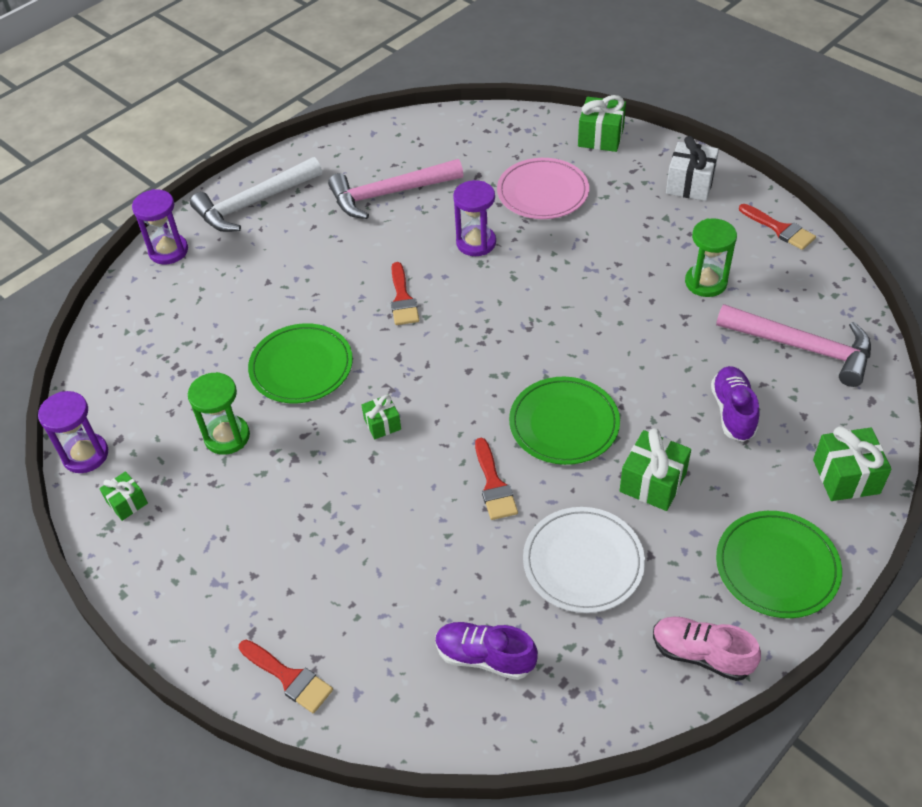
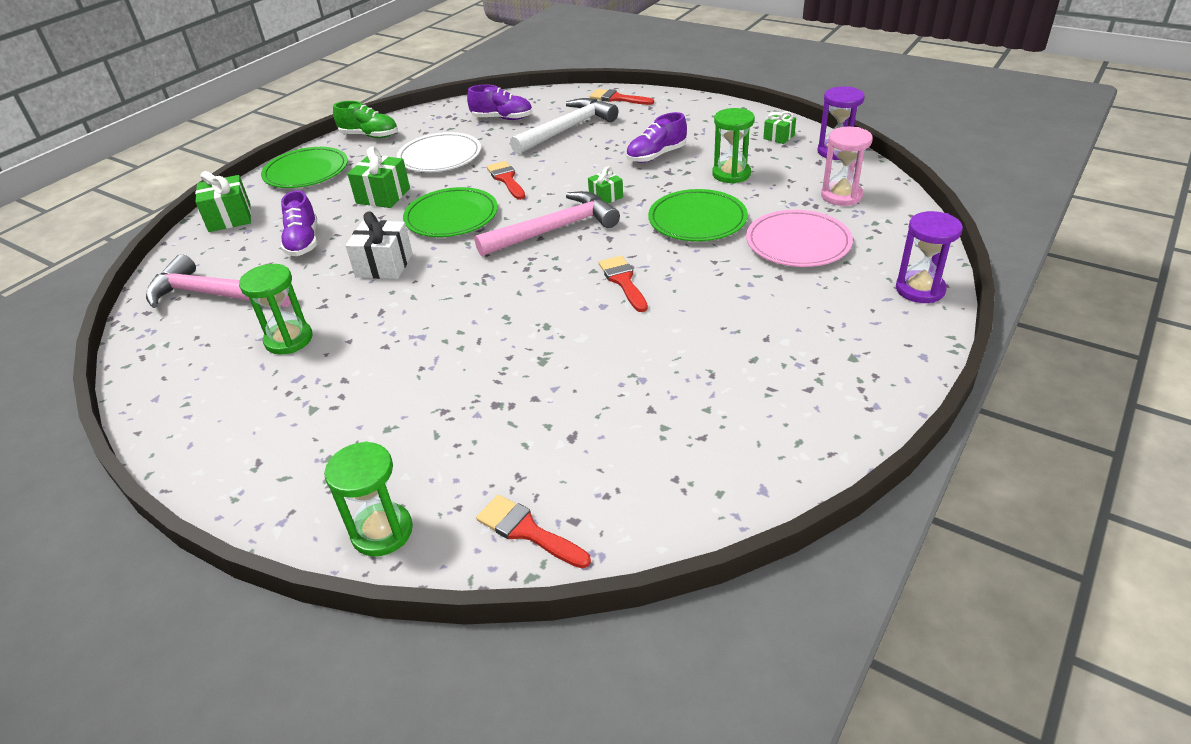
camera: 170 degrees right, 10 degrees down
(140, 375) = (841, 196): none -> pink hourglass
(254, 203) = (865, 355): white hammer -> white hammer (567, 129)
(295, 495) = (656, 156): none -> purple shoe
(390, 194) = (688, 392): pink hammer -> pink hammer (554, 230)
(476, 243) = (556, 346): purple hourglass -> none
(542, 192) = (476, 422): pink plate -> pink plate (798, 243)
(600, 137) = (382, 532): green gift -> green hourglass
(690, 184) = (263, 463): white gift -> white gift (384, 265)
(701, 654) = (369, 136): pink shoe -> green shoe
(780, 229) = (169, 413): red brush -> red brush (527, 531)

